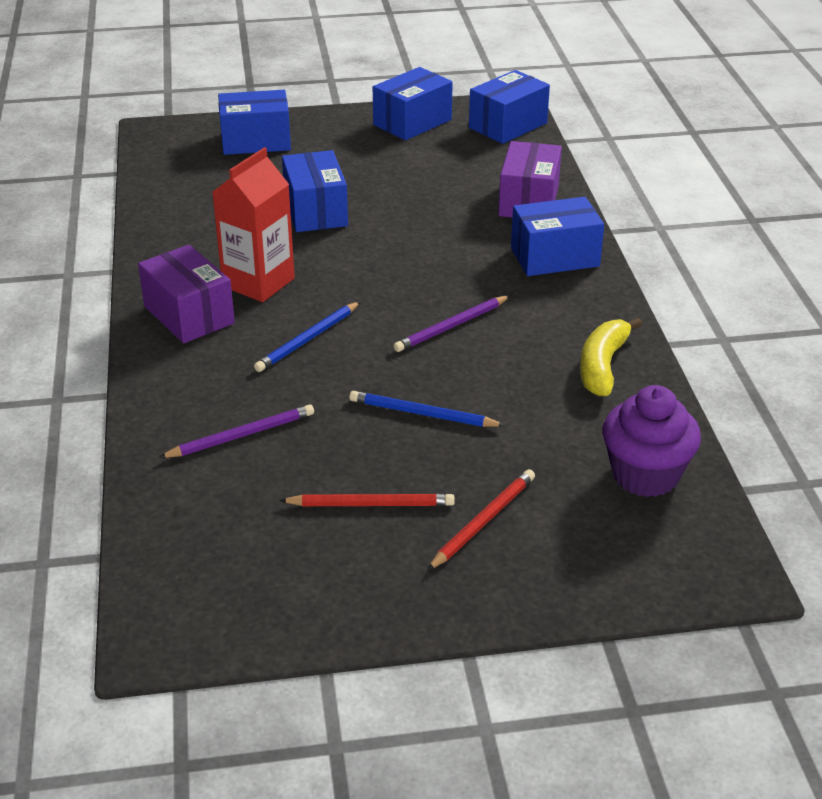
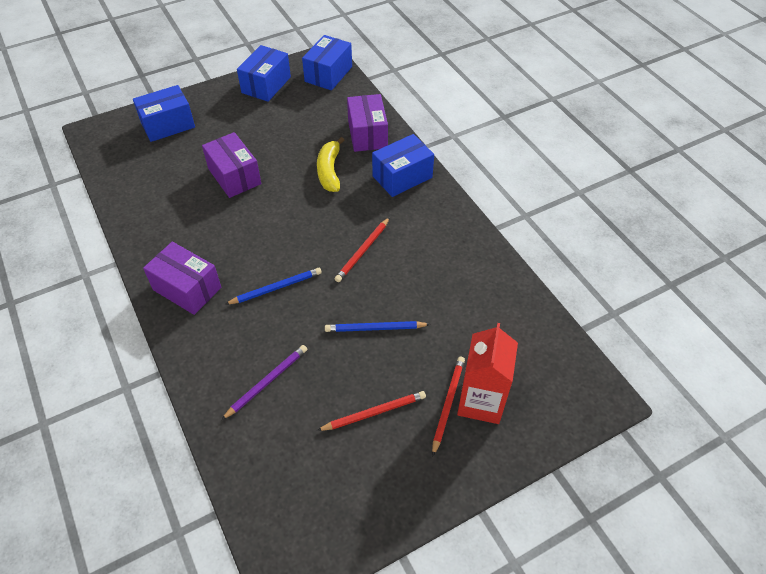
camera: 20 degrees left, 15 degrees up
(258, 282) = (222, 248): red carton -> red carton (481, 401)
(308, 340) = (276, 288): blue pencil -> blue pencil turned 135 degrees counterclockwise
(315, 211) = (234, 176): blue box -> purple box
(451, 327) = (363, 251): purple pencil -> red pencil
(602, 366) = (466, 257): yellow banana -> yellow banana (329, 171)
(645, 475) = (526, 336): purple cupcake -> none

